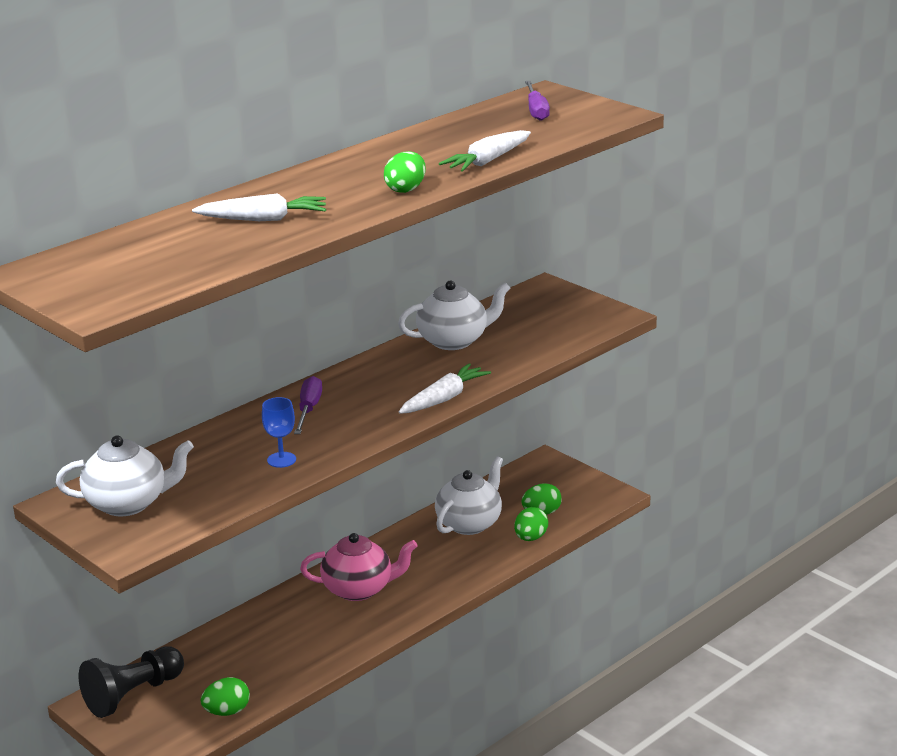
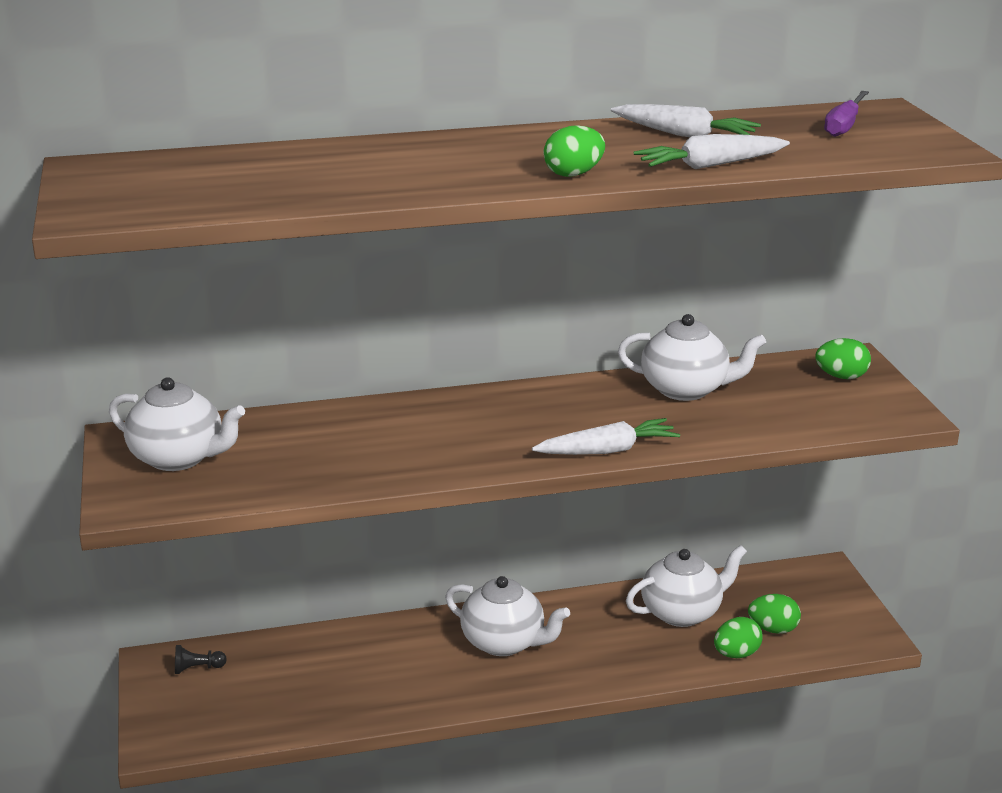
camera: 30 degrees right, 0 degrees up
(133, 695) = (197, 668): black pawn -> black pawn, size x0.44
(227, 711) = (262, 724): green egg -> green egg (841, 377)
(263, 219) = (380, 170): white carrot -> white carrot (684, 135)
(281, 460) = (369, 462): blue goblet -> none
(308, 409) = (454, 417): purple screwdriver -> none
(359, 589) = (504, 642): pink teapot -> white teapot

